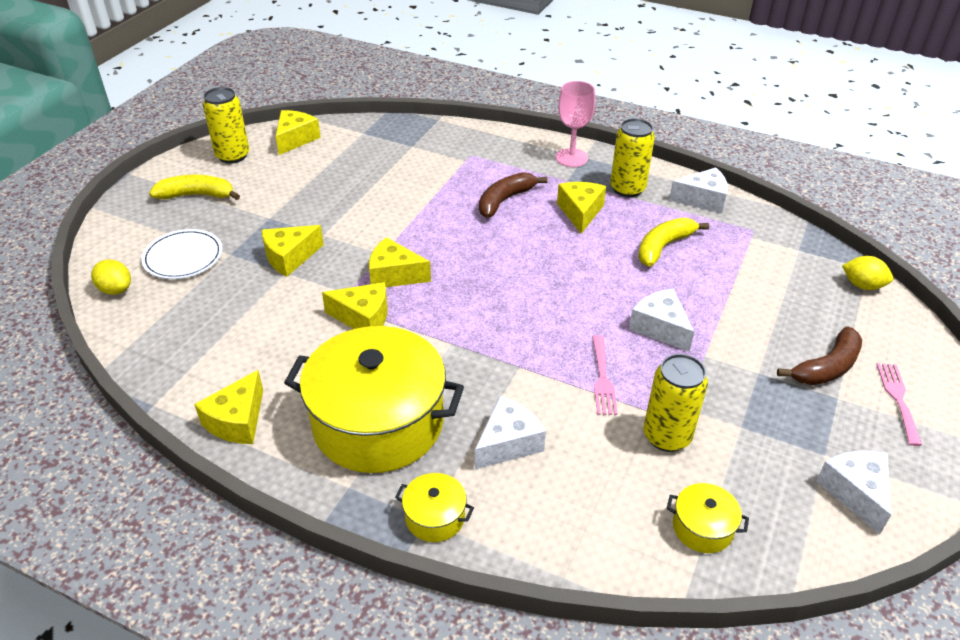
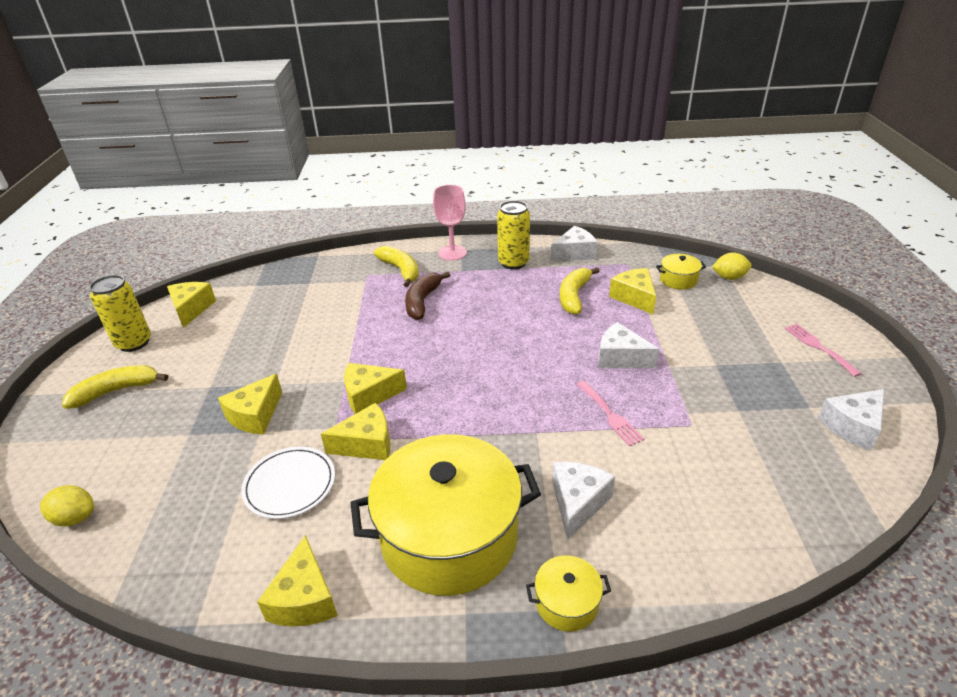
camera: 25 degrees left, 5 degrees down
(183, 257) = (137, 455): white plate -> white plate (290, 484)
(506, 161) = (401, 270): none -> yellow banana
(580, 212) = (491, 291): yellow cheese -> yellow cheese (634, 297)
(667, 436) = (694, 441): yellow can -> none
(702, 528) = (780, 504): yellow pot -> yellow pot (678, 280)
(826, 367) = (756, 343): brown banana -> none
(855, 492) = (852, 427): white cheese -> white cheese turned 90 degrees counterclockwise

